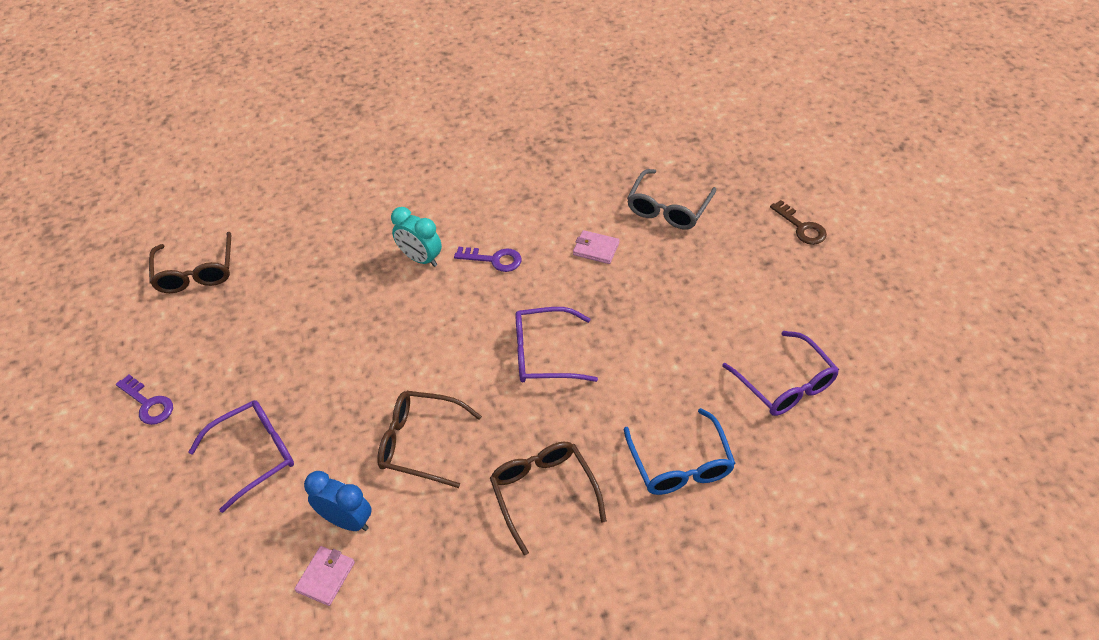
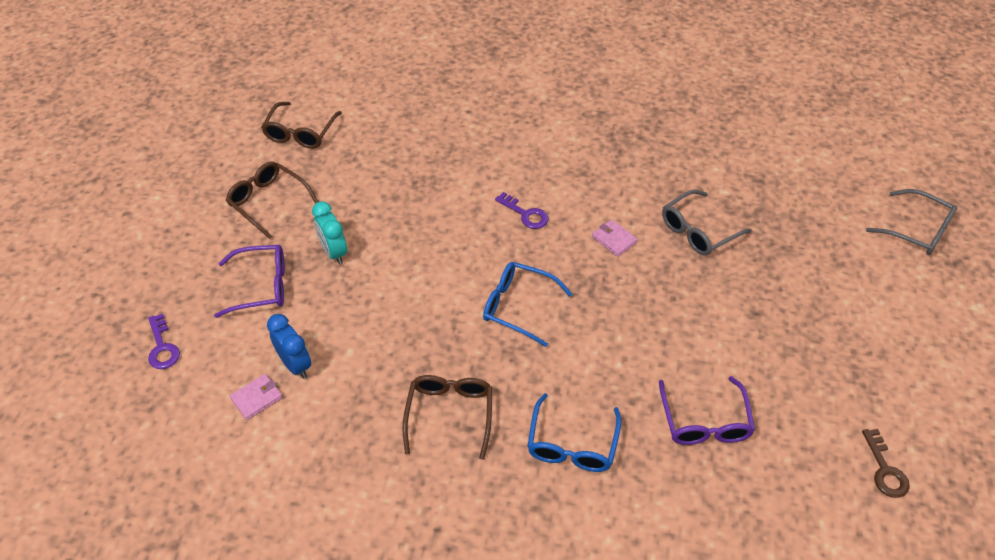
camera: 25 degrees right, 0 degrees up
(148, 404) = (213, 216): purple key -> purple key (162, 347)
(420, 443) = (382, 332): brown glasses -> brown glasses (268, 202)
(421, 258) = (469, 190): turquoise clock -> turquoise clock (334, 252)
(544, 354) = (518, 306): purple glasses -> blue glasses
(801, 227) = (809, 295): brown key -> brown key (885, 470)
(853, 131) = (917, 230): none -> grey glasses

